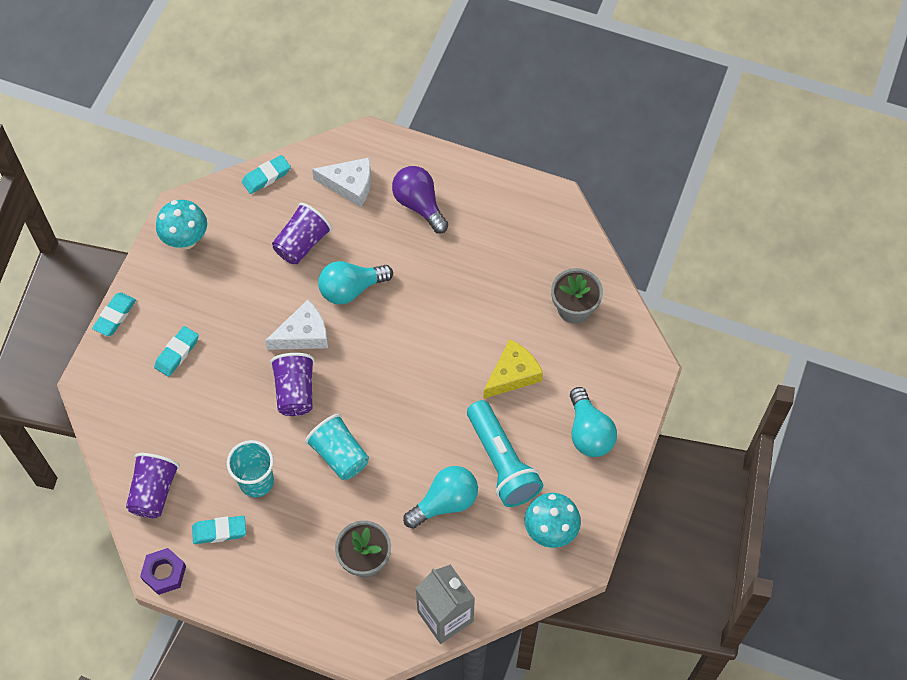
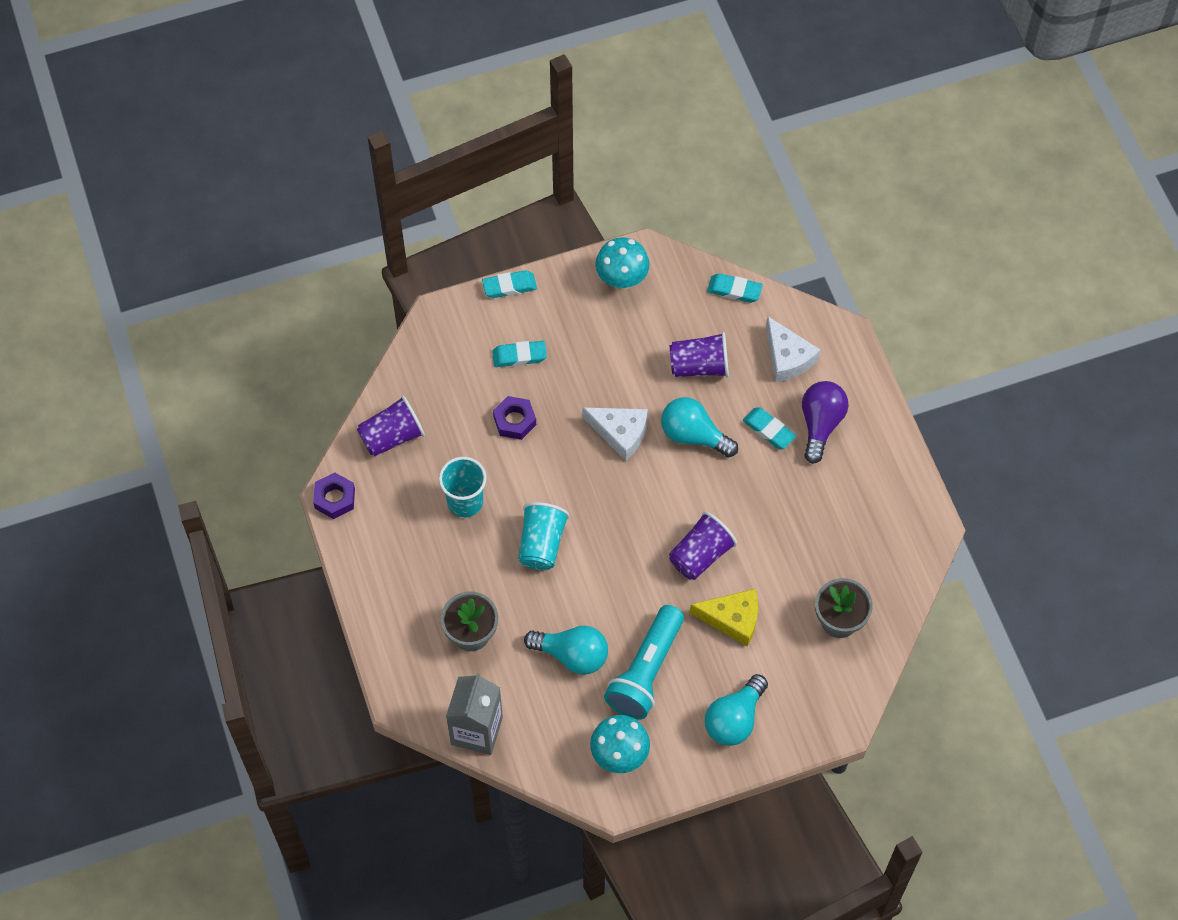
camera: 50 degrees right, 0 degrees up
(219, 531) = (401, 509): turquoise eraser -> turquoise eraser (769, 430)
(225, 396) = (514, 420): none -> purple nut
(295, 392) = (565, 468): purple cup -> purple cup (700, 555)

